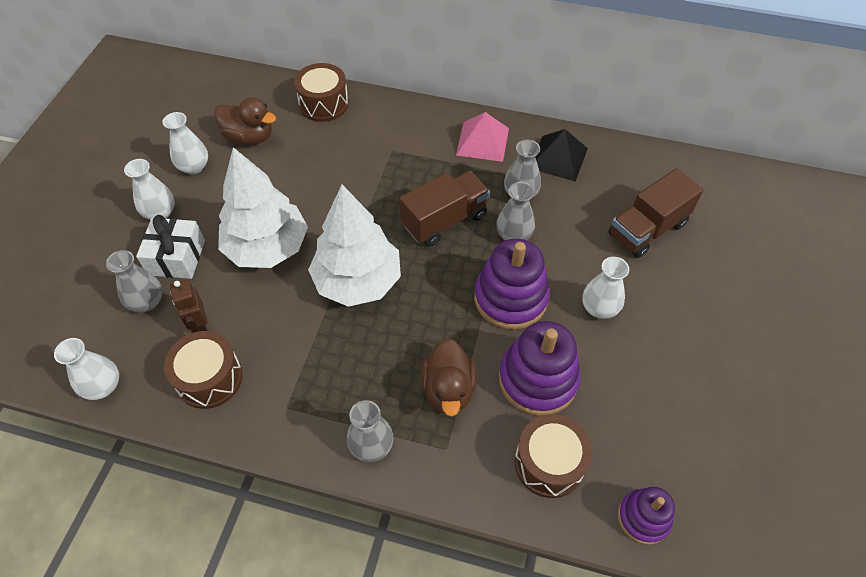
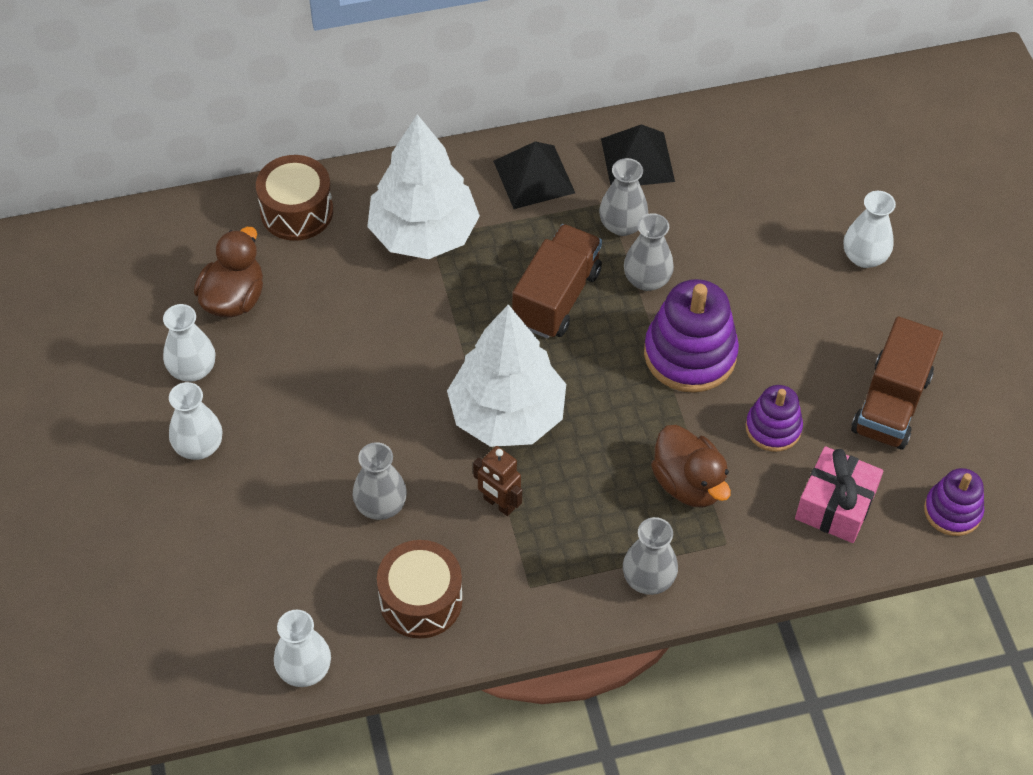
camera: 30 degrees left, 0 degrees up
(147, 302) = (275, 556): grey vase -> grey vase (381, 505)
(176, 257) = (267, 489): white gift -> none
(200, 326) = (362, 551): brown robot -> brown robot (498, 504)
(249, 137) = (234, 298): brown duck -> brown duck turned 60 degrees counterclockwise
(267, 247) = (369, 426): white tree -> white tree (423, 234)
(482, 141) = (533, 176): pink pyramid -> black pyramid
(537, 379) = (773, 428): purple stacking toy -> purple stacking toy, size x0.59
(549, 463) = (835, 505): brown drum -> pink gift
(599, 308) = (790, 321): white vase -> white vase (864, 257)
(647, 229) = (788, 206): brown truck -> brown truck (891, 404)

